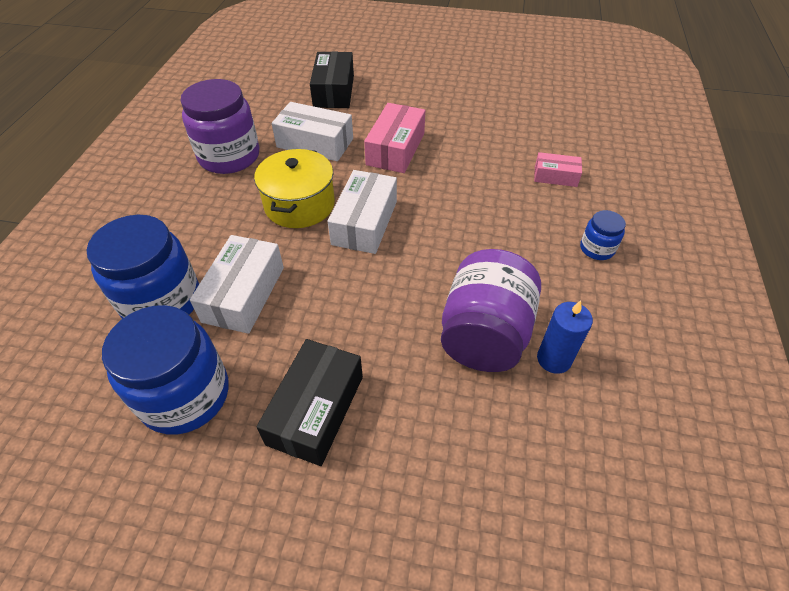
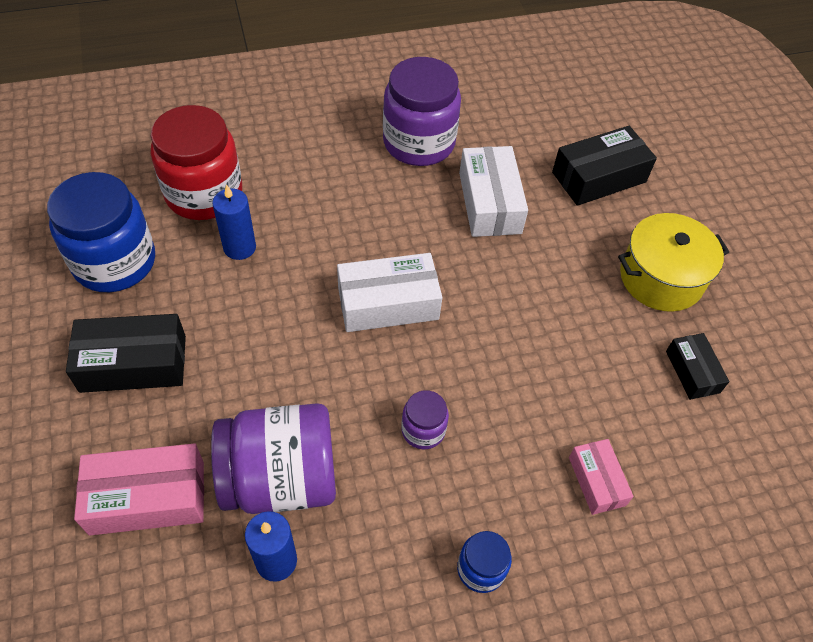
camera: 60 degrees right, 5 degrees up
(162, 301) = (204, 194): blue jar -> red jar
(244, 294) = (239, 247): white box -> blue candle
(299, 204) = (382, 234): yellow pot -> yellow pot (661, 278)
(395, 149) = (531, 283): pink box -> pink box (147, 497)
(482, 240) = (423, 430): none -> purple jar
(500, 112) = (692, 372): none -> black box

